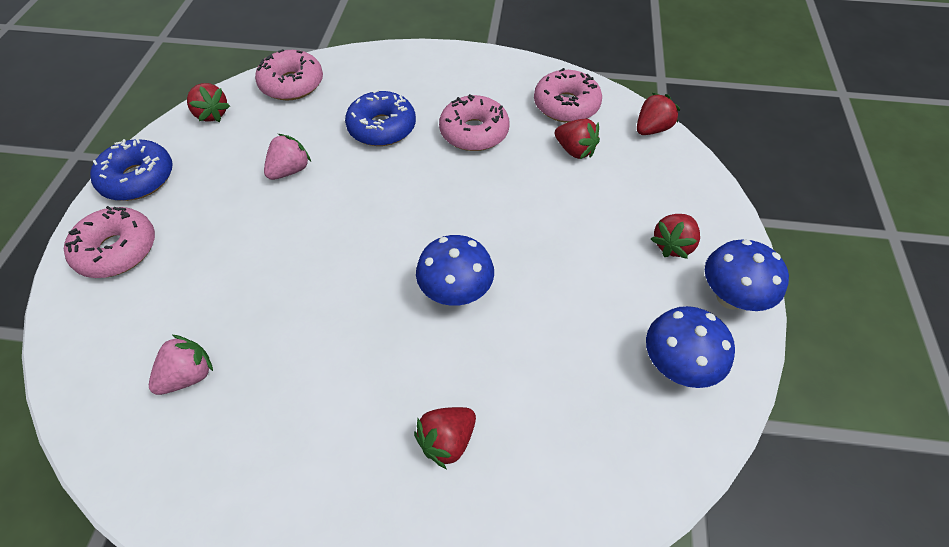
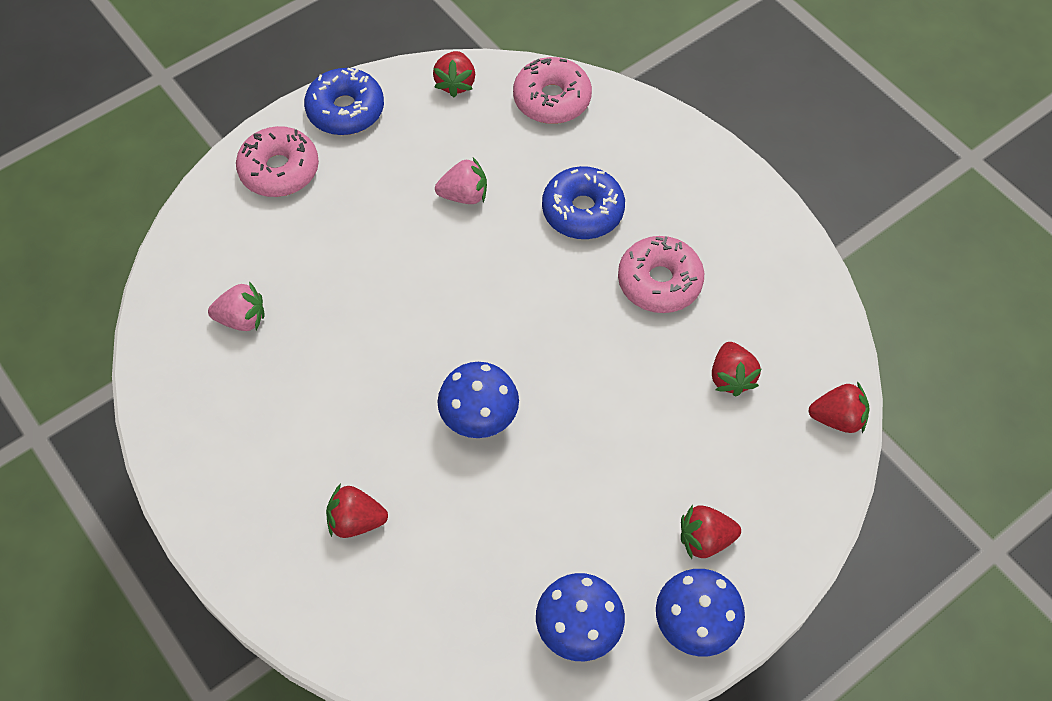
camera: 45 degrees right, 5 degrees up
(566, 105) = (783, 323): pink donut -> none

